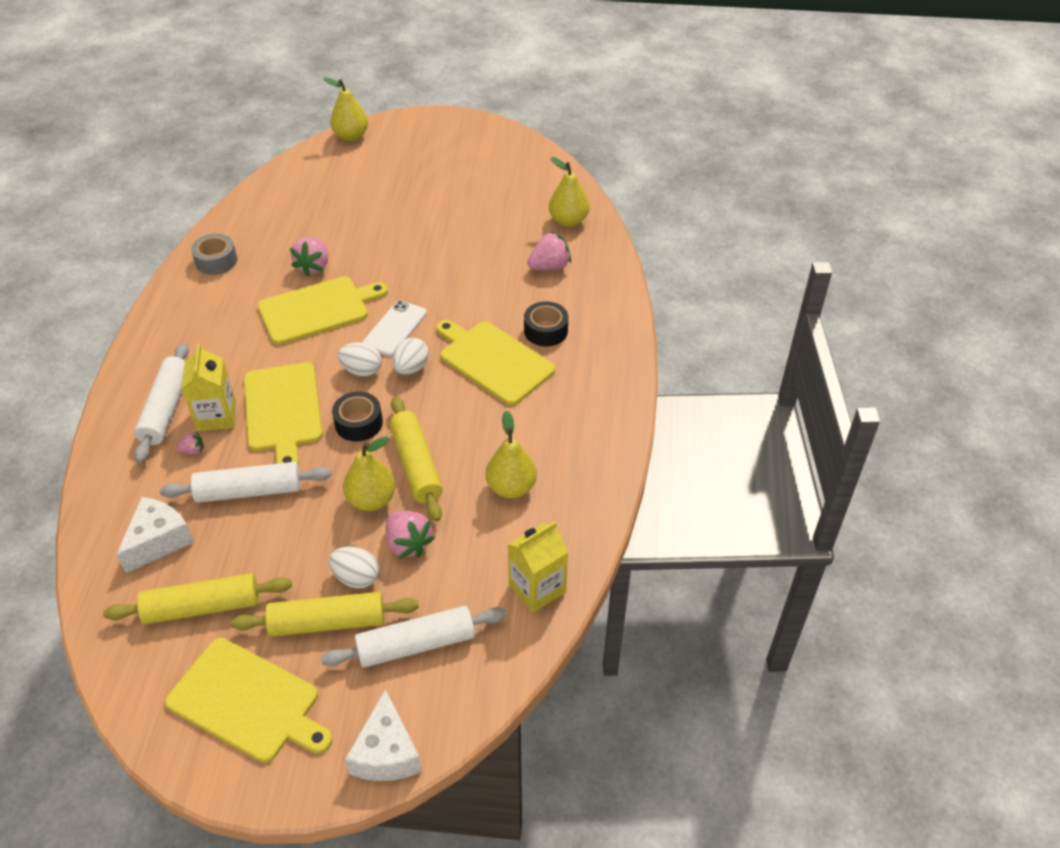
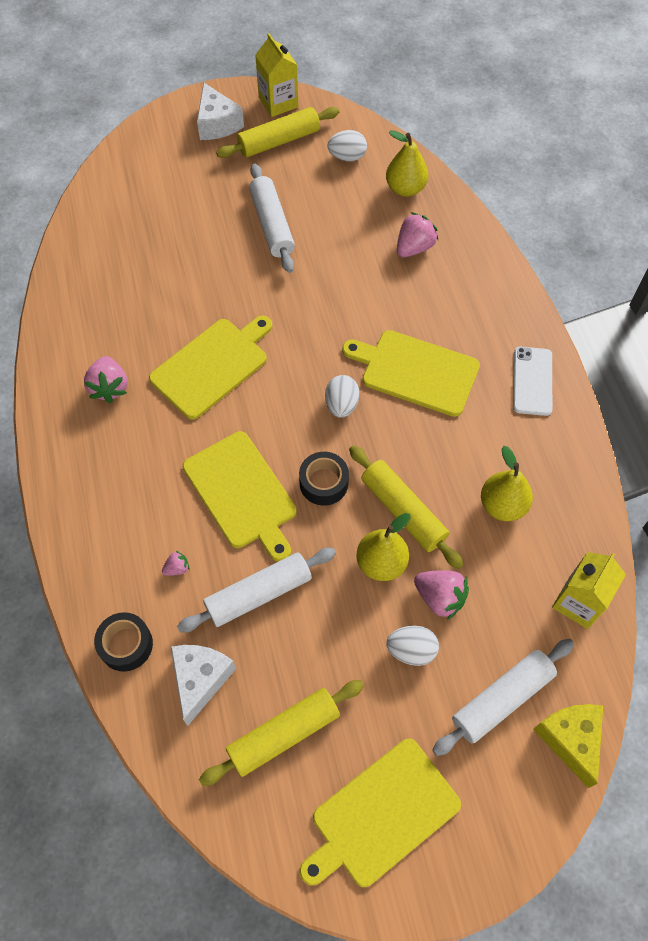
camera: 20 degrees left, 15 degrees up
(166, 409) = (122, 530): white rolling pin -> white rolling pin (272, 225)
(216, 261) = (74, 339): grey tape -> none
(216, 416) = (178, 521): yellow carton -> yellow carton (278, 102)
(248, 701) = (381, 815): yellow cutting board -> yellow cutting board turned 135 degrees clockwise
(313, 267) = (180, 316): pink strawberry -> pink strawberry (109, 387)
(327, 622) = (410, 706): yellow rolling pin -> yellow rolling pin (279, 141)
(351, 136) = (132, 144): yellow pear -> none
(362, 370) = (295, 423): white egg -> white egg (347, 157)
(386, 753) = (533, 816): white cheese -> white cheese (217, 124)
(395, 328) = (301, 364): white phone -> white phone (532, 381)
(461, 700) = (570, 739): none -> yellow cheese
(545, 330) = (447, 322): black tape -> black tape (126, 645)

